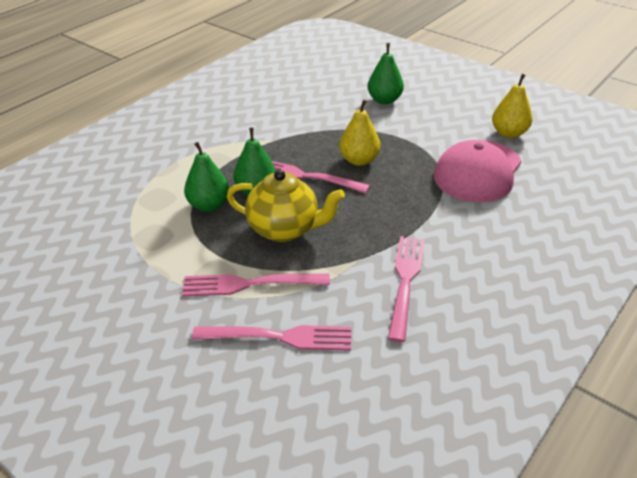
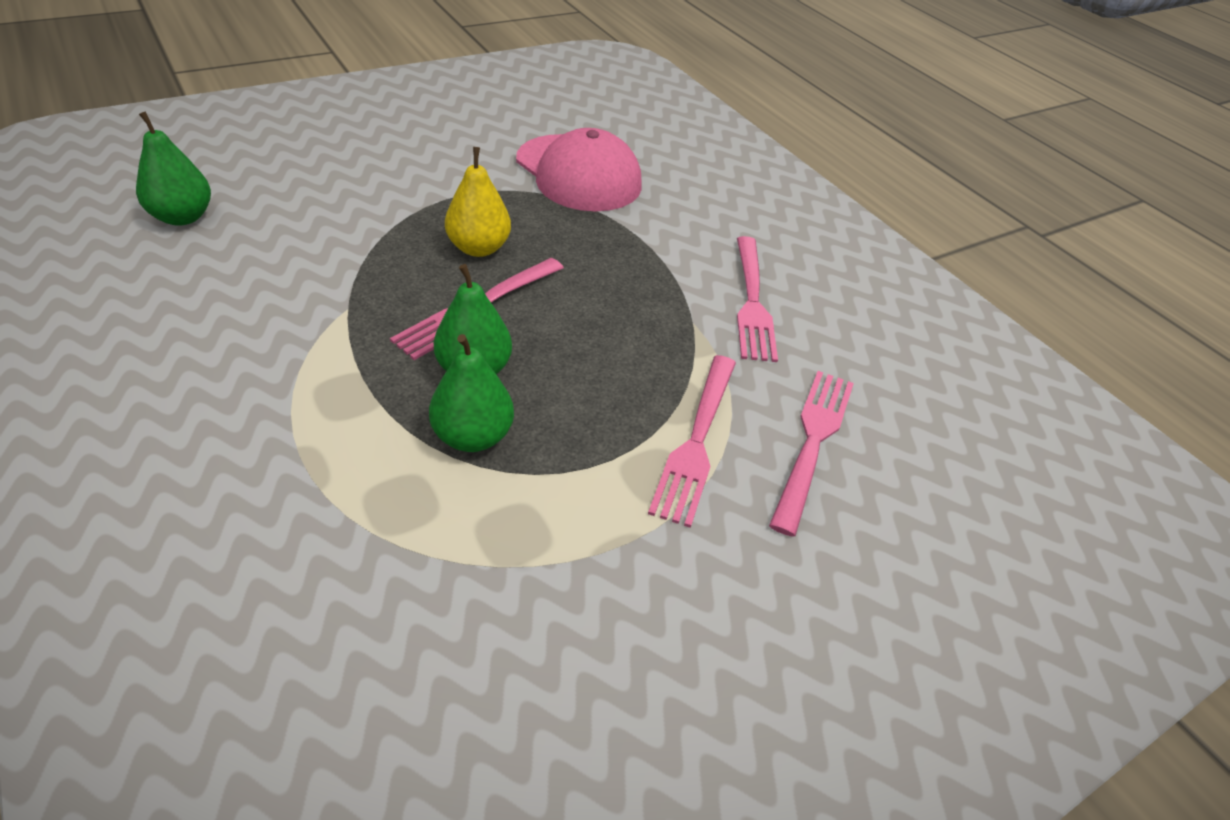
camera: 75 degrees left, 5 degrees up
(285, 229) = (591, 368): yellow teapot -> none
(384, 100) = (346, 173): green pear -> green pear (182, 217)
(405, 281) = (752, 302): pink fork -> pink fork turned 120 degrees counterclockwise
(509, 133) = (520, 124): yellow pear -> none

